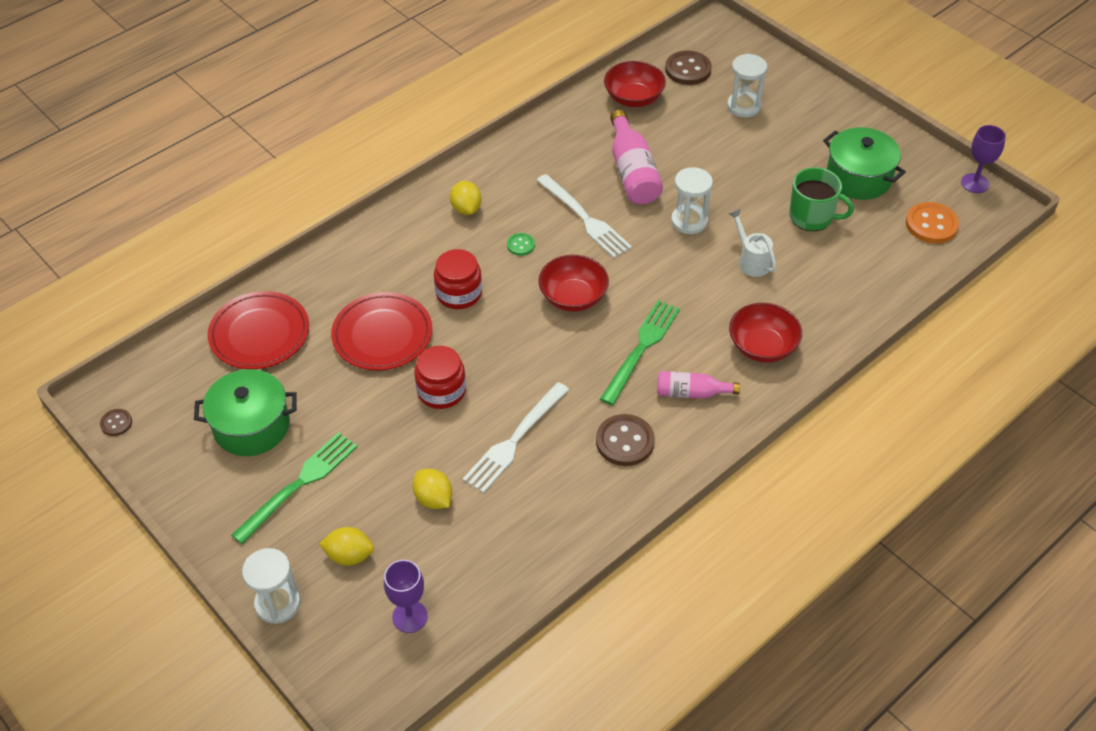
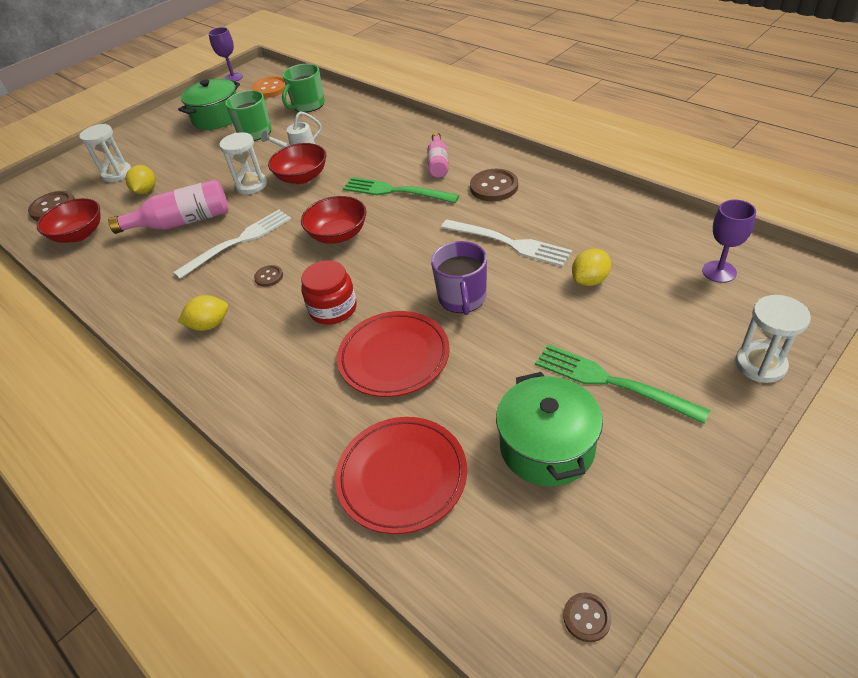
camera: 90 degrees left, 5 degrees down
(349, 556) = (678, 323): yellow lemon -> yellow lemon (146, 191)
(441, 391) = (462, 298): red jar -> purple mug
(520, 245) = (269, 277): green button -> brown button
(762, 346) = (388, 139): red bowl -> red bowl (302, 177)
(873, 265) = (308, 105): none -> green mug

